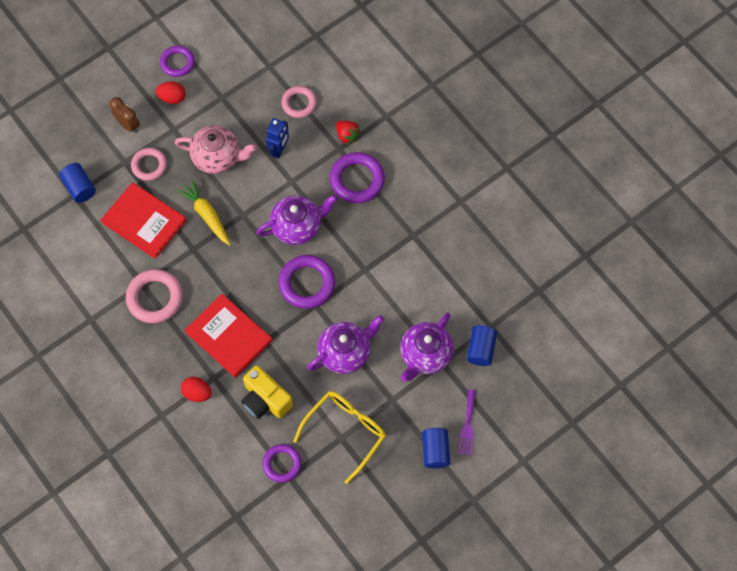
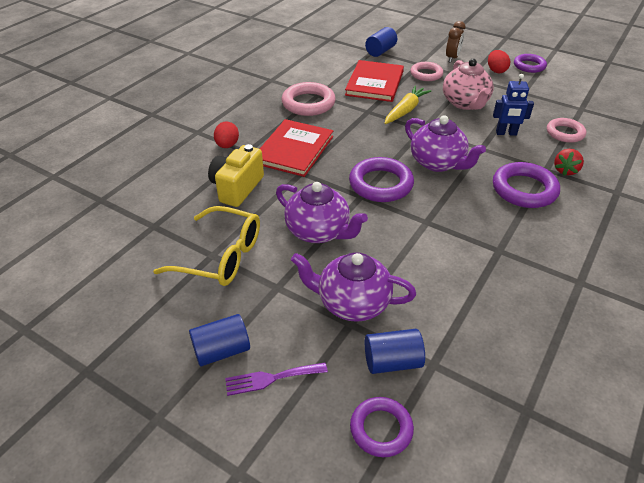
camera: 70 degrees right, 25 degrees down
(282, 464) = (167, 217): purple ring -> purple ring (381, 429)

